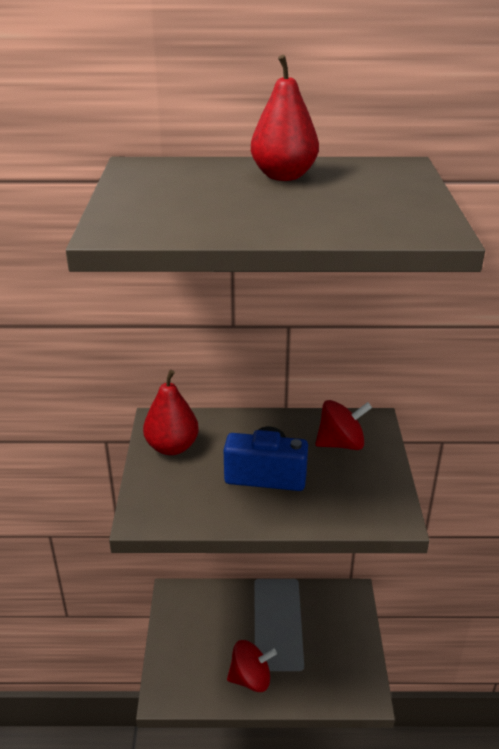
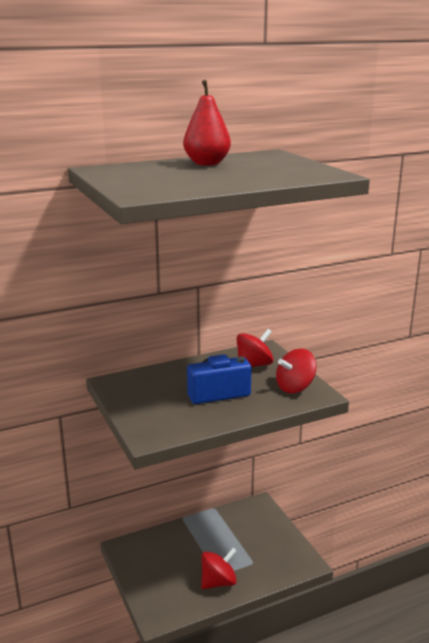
camera: 25 degrees left, 10 degrees down
(172, 447) = (135, 394): red pear -> none
(370, 495) = (295, 387): none -> red spinning top

